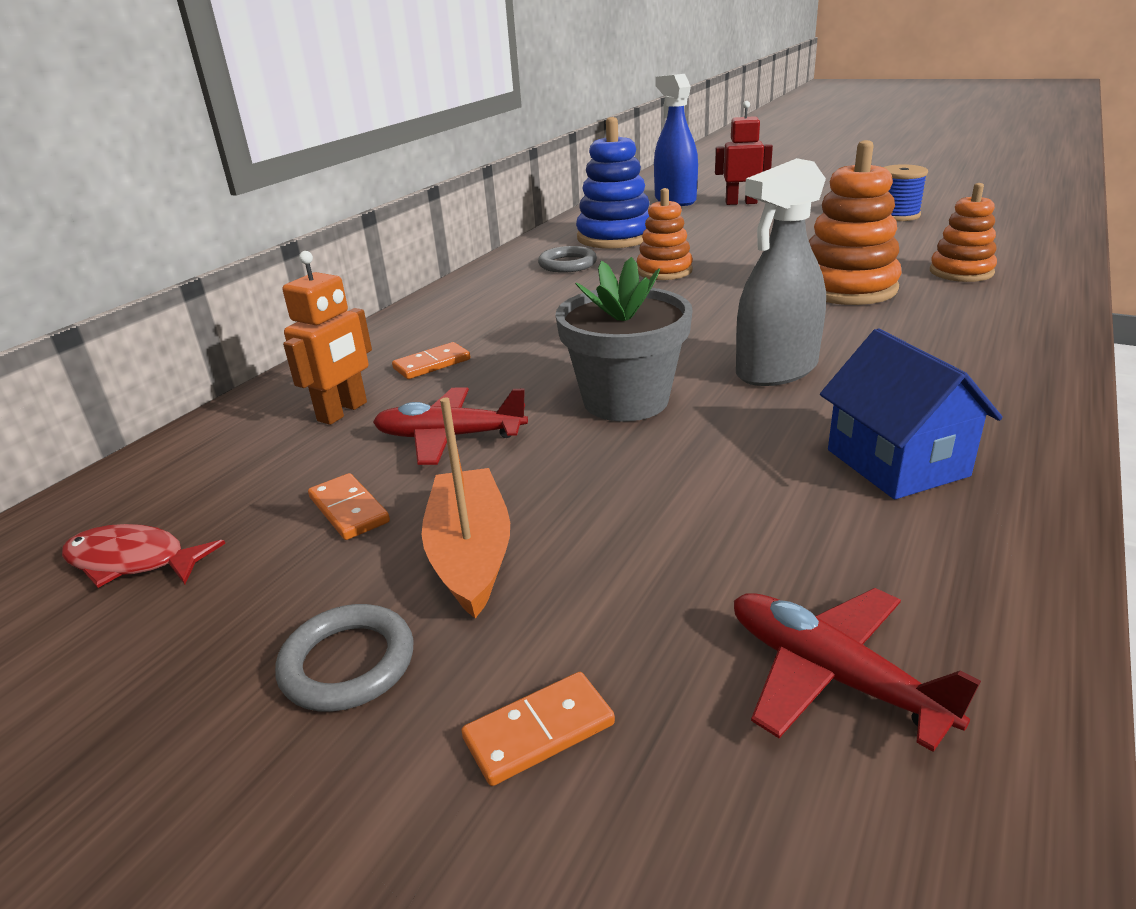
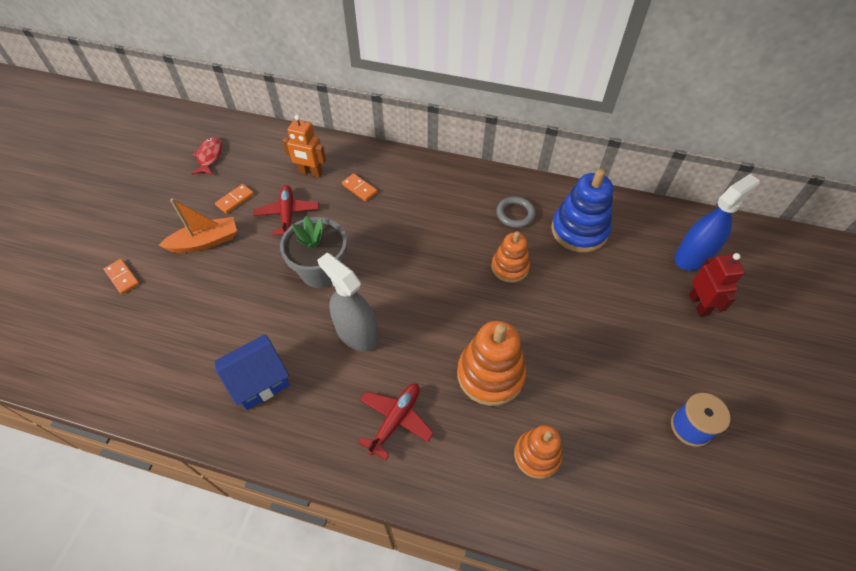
camera: 75 degrees right, 25 degrees up
(348, 663) = (155, 226): grey ring -> none
(832, 676) = (133, 349): red plane -> red plane (395, 420)

